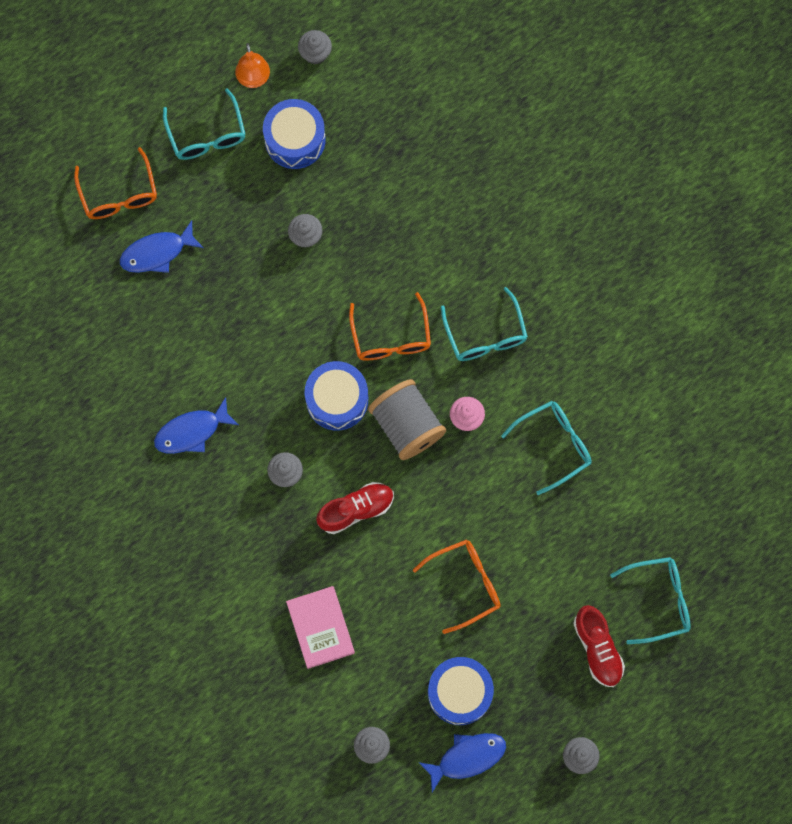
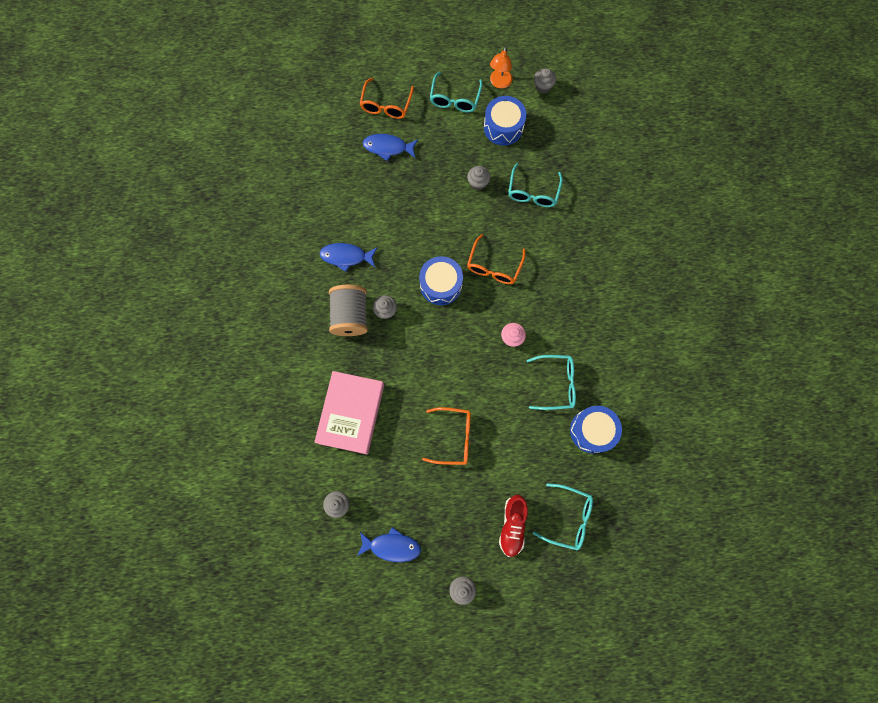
camera: 30 degrees right, 0 degrees up
(320, 628) = (351, 413): pink book -> pink book, size x1.50
(356, 509) = (414, 355): red shoe -> none
(407, 425) = (473, 322): grey spool -> grey spool (350, 316)
(459, 692) = (411, 502): blue drum -> blue drum (592, 431)
(486, 335) = (551, 296): turquoise glasses -> turquoise glasses (533, 192)

